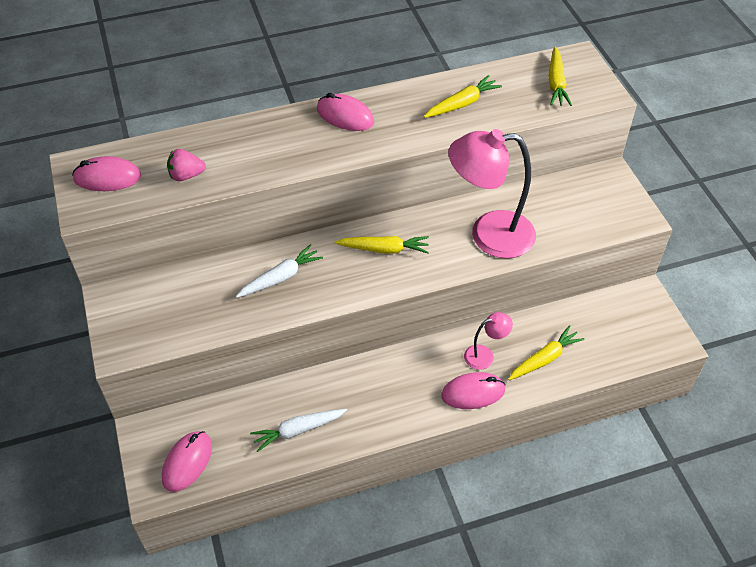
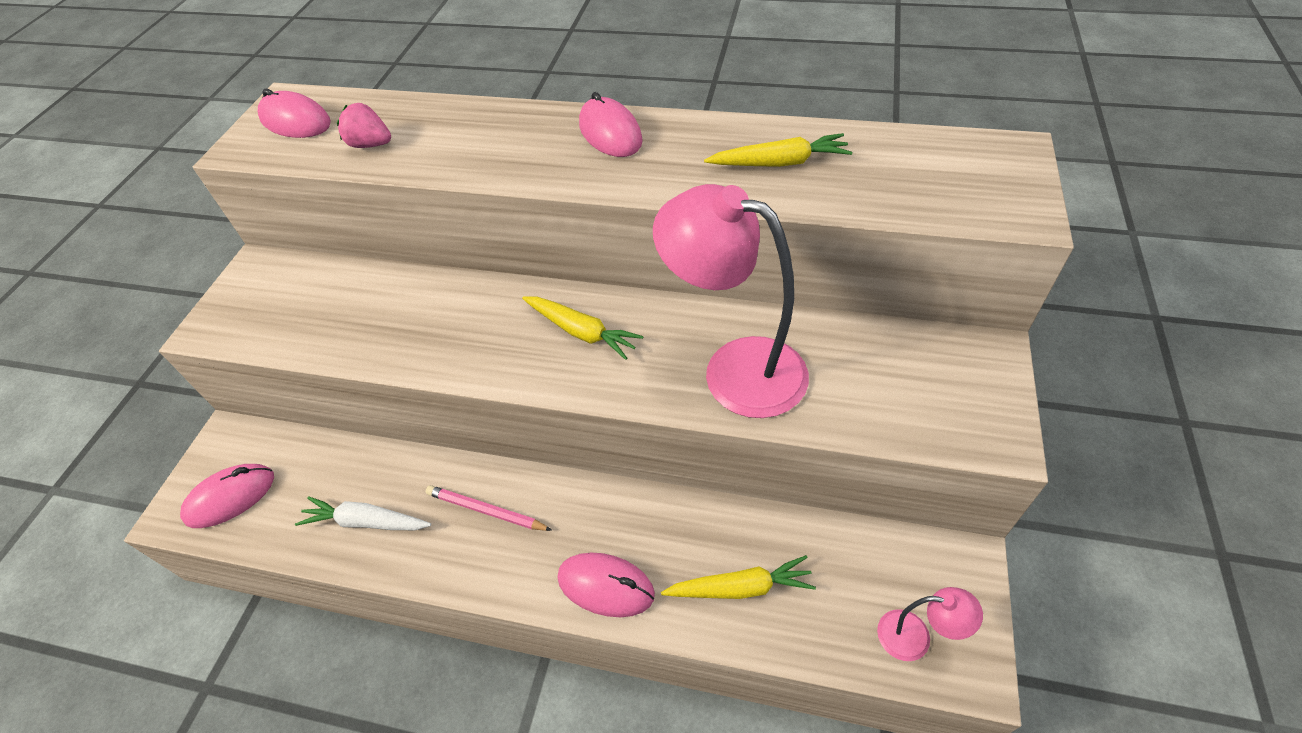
camera: 35 degrees right, 0 degrees up
(280, 277) = (434, 317): white carrot -> none
(370, 388) = (486, 510): none -> pink pencil
(485, 355) = (660, 539): pink lamp -> pink lamp (915, 637)
(556, 83) = (949, 176): yellow carrot -> none

